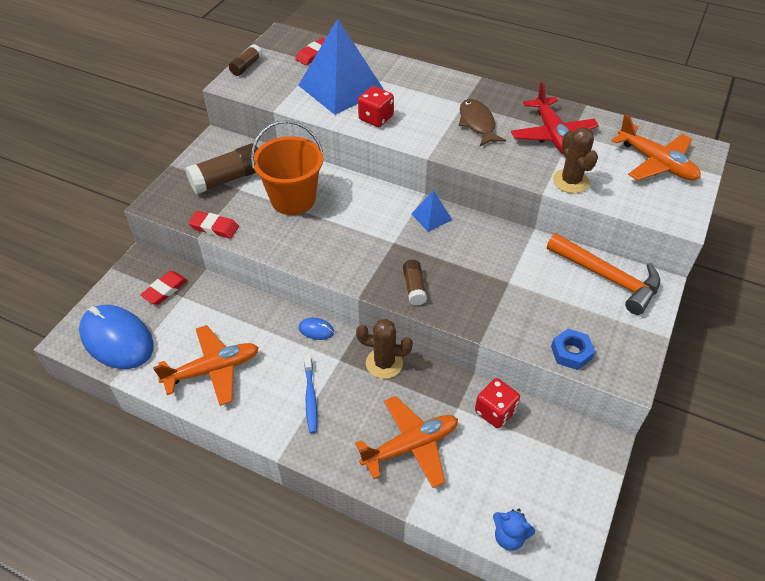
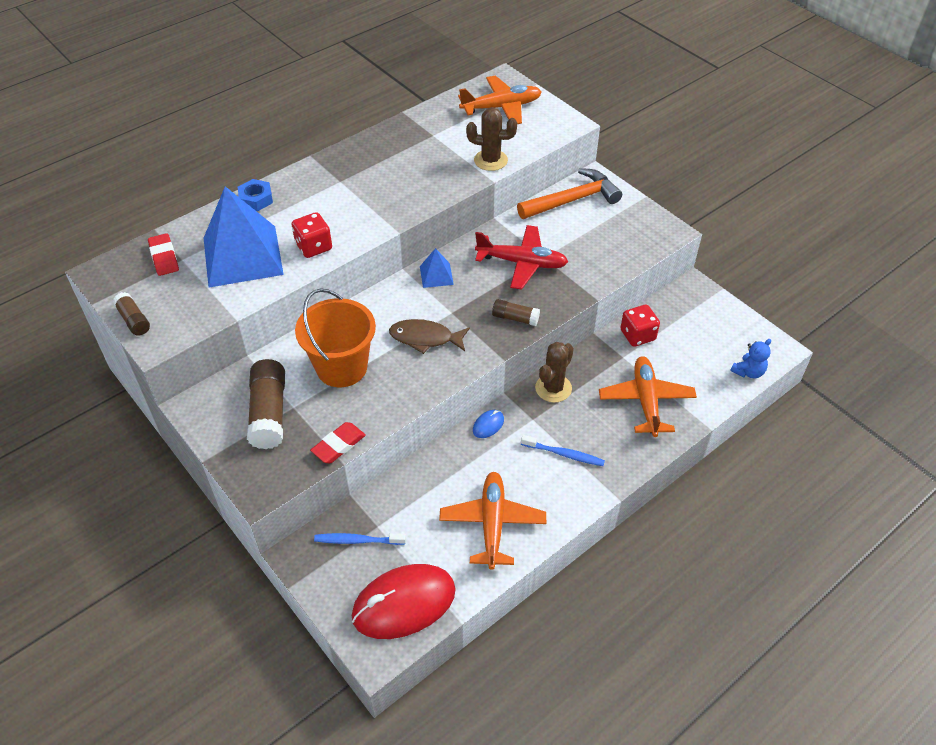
camera: 65 degrees left, 0 degrees up
(117, 339) = (404, 603): blue mouse -> red mouse
(165, 290) = (358, 540): red eraser -> blue toothbrush
(477, 123) = (376, 183): brown fish -> brown fish (425, 338)
(552, 135) = (426, 146): red plane -> red plane (522, 263)
(571, 352) = (634, 252): blue nut -> blue nut (256, 199)

